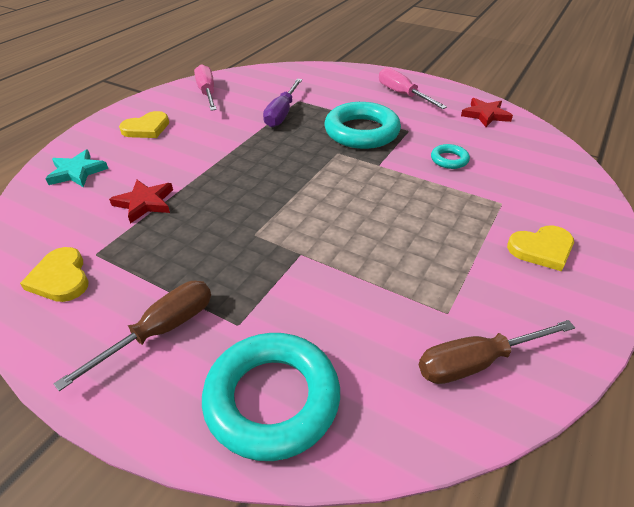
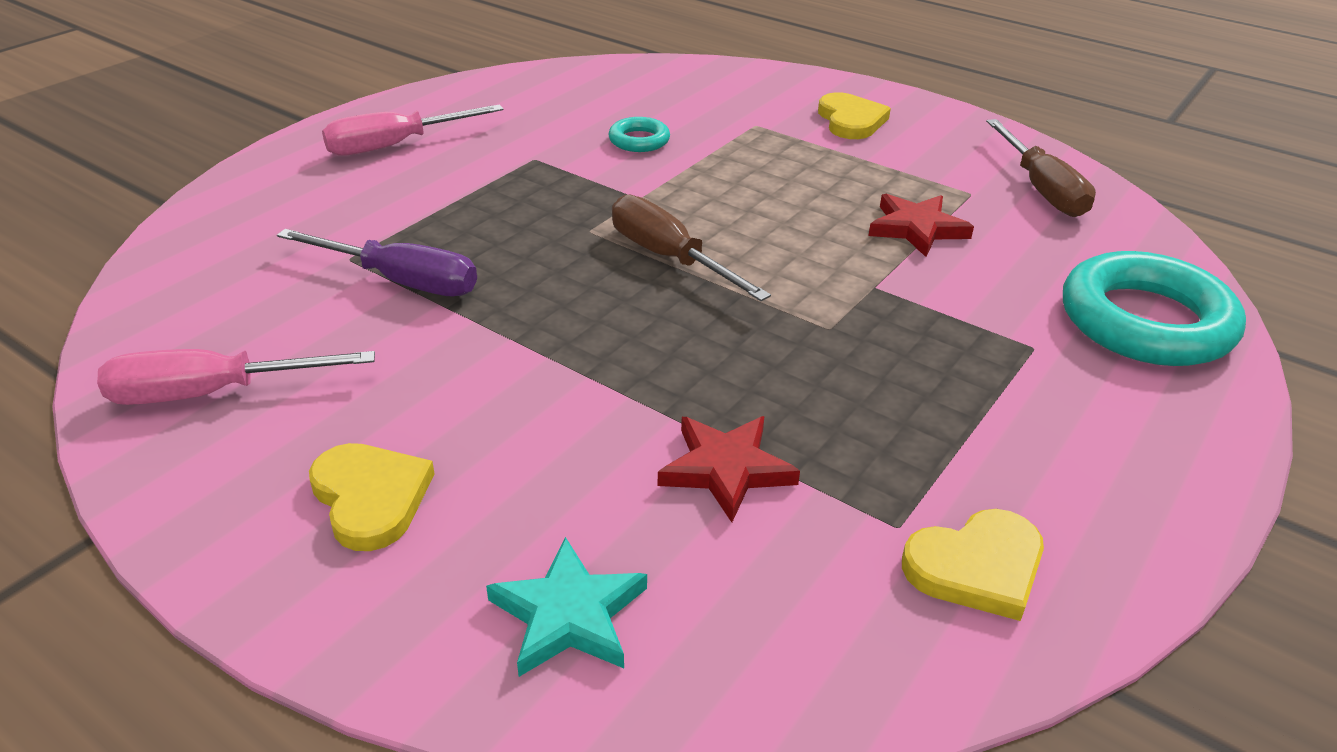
camera: 85 degrees left, 5 degrees down
(160, 331) = (1070, 421): brown screwdriver -> brown screwdriver (669, 258)
(361, 132) = (522, 200): turquoise ring -> none
(485, 115) = (511, 92): red star -> red star (916, 228)

